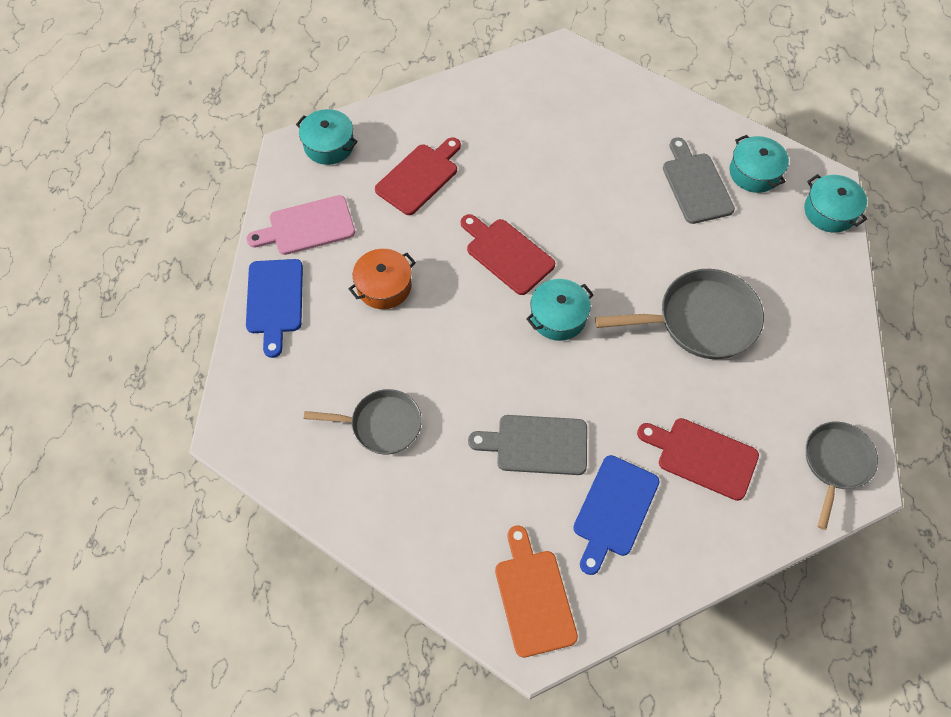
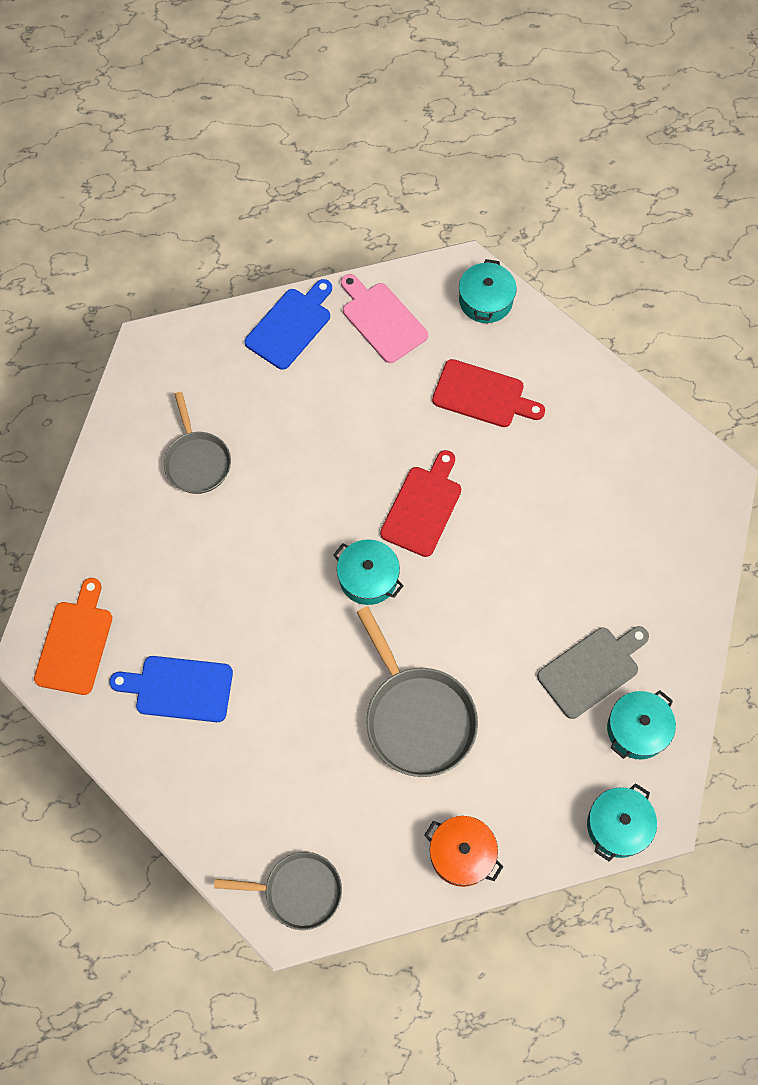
camera: 70 degrees right, 5 degrees up
(275, 301) = (290, 326): blue cutting board -> blue cutting board turned 150 degrees clockwise
(384, 286) = (342, 410): orange pot -> orange pot (462, 854)
(533, 597) = (75, 643): orange cutting board -> orange cutting board turned 45 degrees counterclockwise
(536, 445) = (222, 600): grey cutting board -> none
(702, 457) = (261, 756): red cutting board -> none

